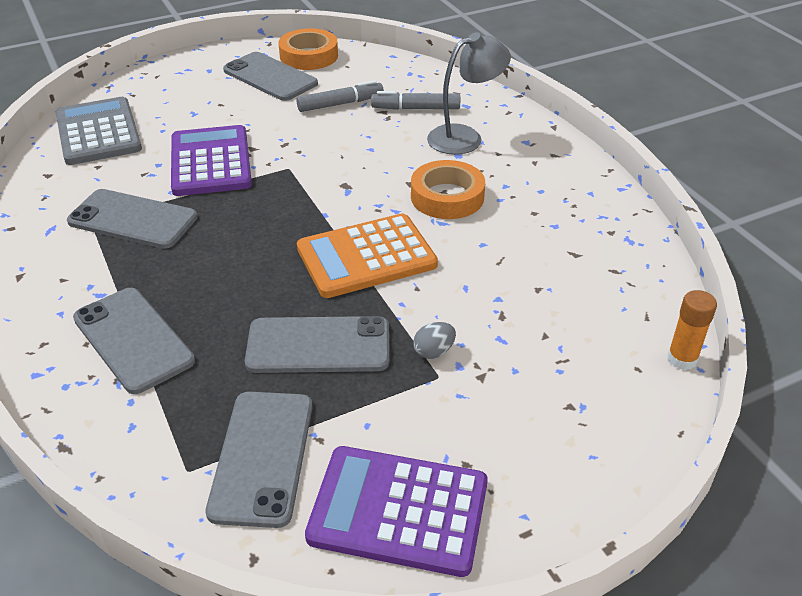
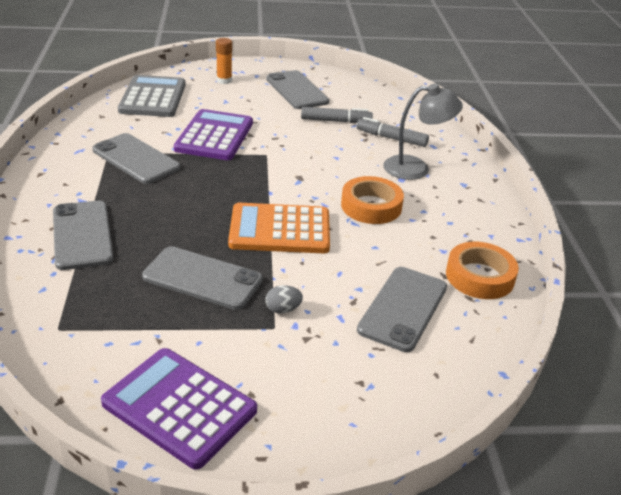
camera: 20 degrees right, 5 degrees down
(262, 457) = (112, 338): grey phone -> grey phone (403, 308)
(309, 56) = (335, 83): orange tape -> orange tape (479, 276)
(682, 359) = (479, 380): orange glue stick -> orange glue stick (224, 80)

